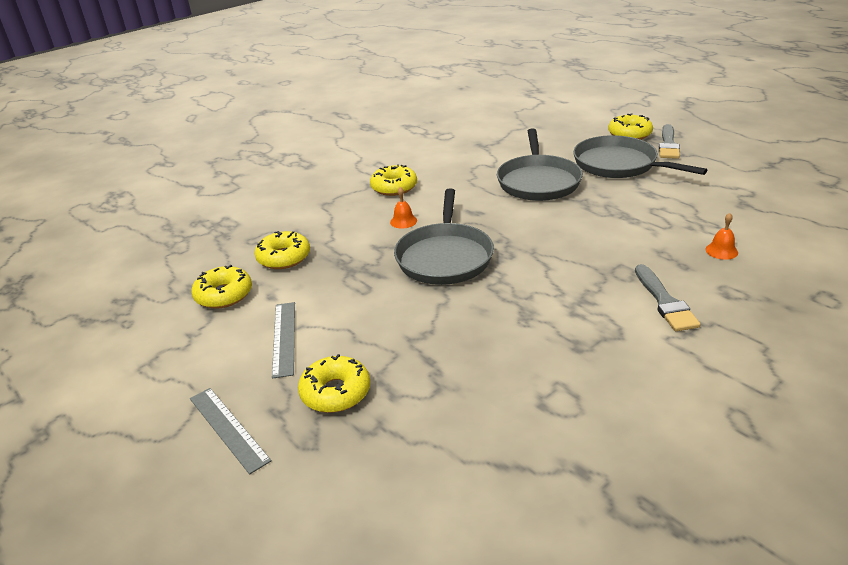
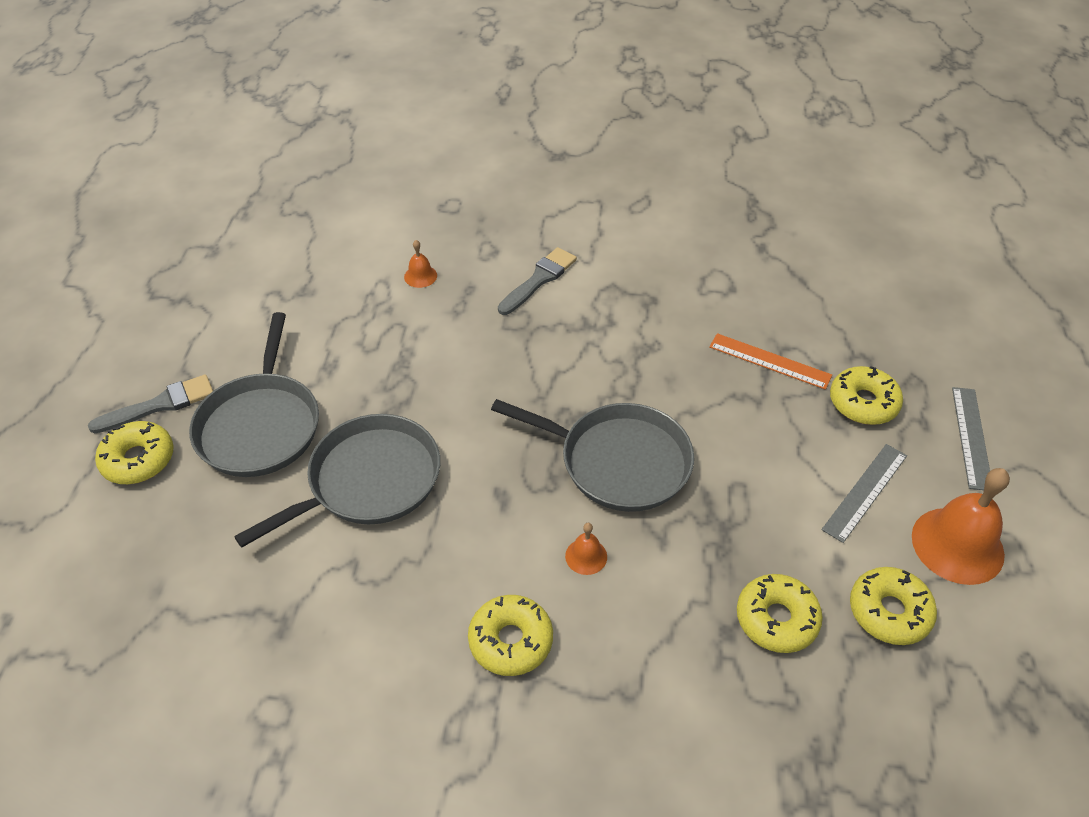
camera: 135 degrees left, 15 degrees up
(200, 350) = (957, 545): none -> orange bell
(436, 370) = (769, 361): none -> orange ruler
(445, 257) = (619, 461): grey pan -> grey pan turned 60 degrees clockwise

